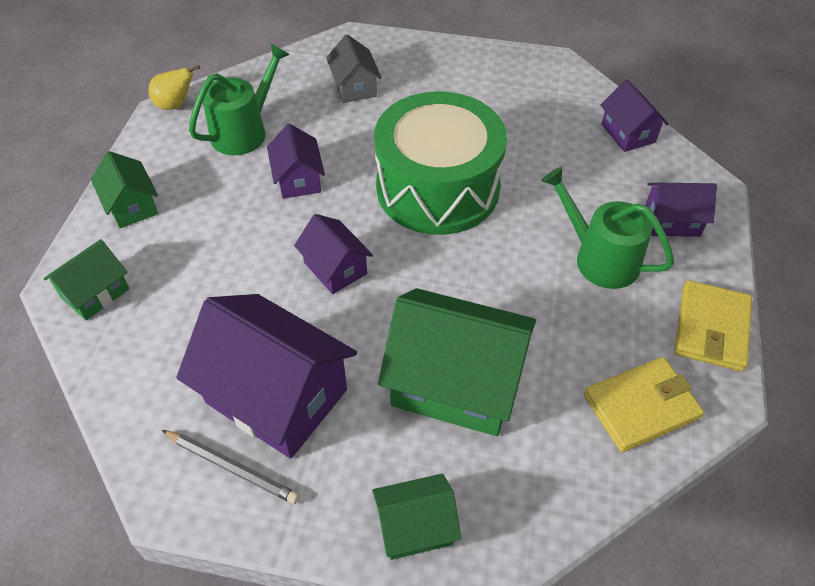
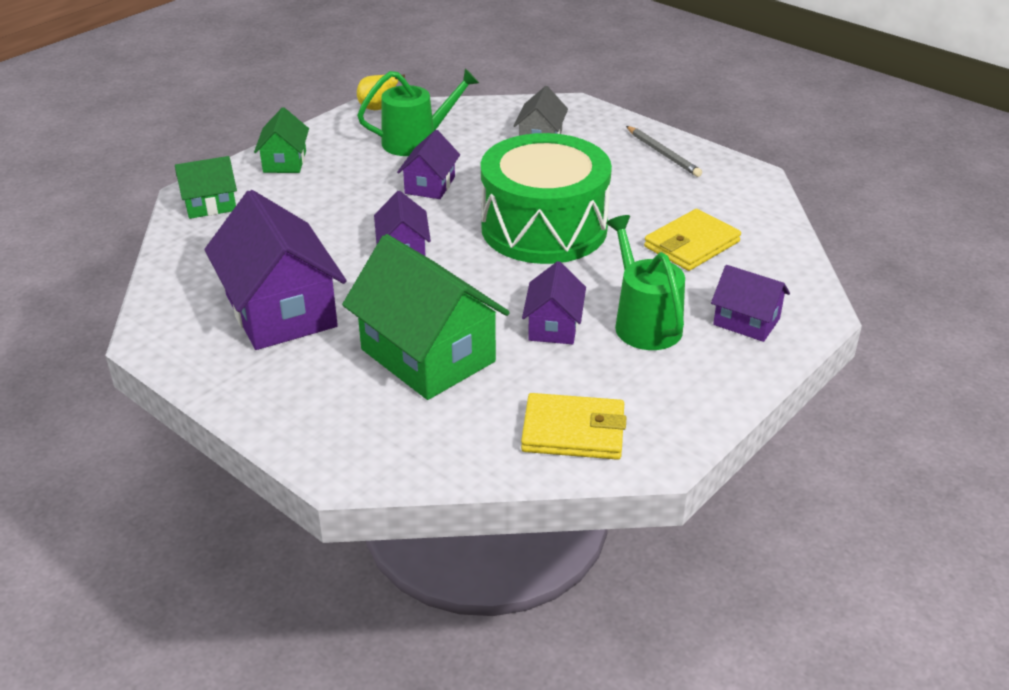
camera: 30 degrees right, 15 degrees down
(232, 467) = (209, 339): grey pencil -> grey pencil (663, 154)
(415, 526) = (307, 426): green house -> none
(628, 133) = (772, 246): purple house -> purple house (553, 326)
(711, 328) = (700, 407): yellow wallet -> yellow wallet (692, 244)

